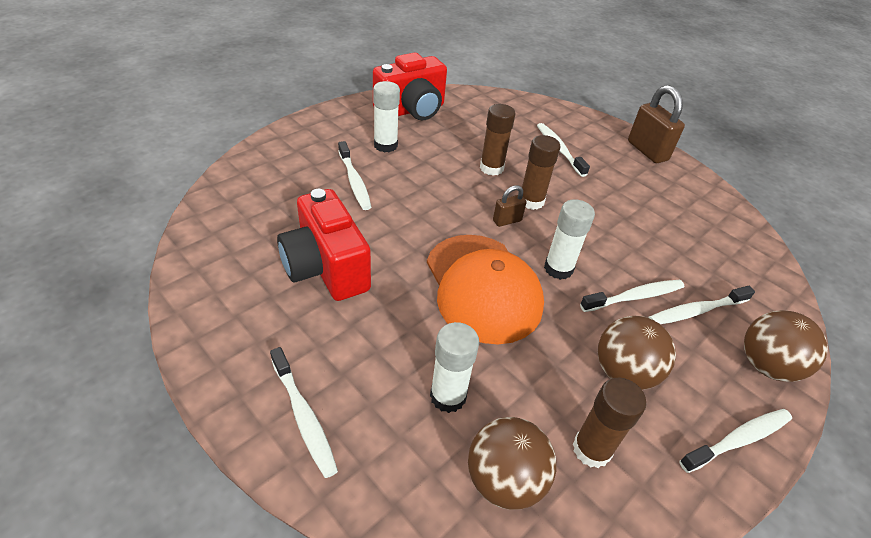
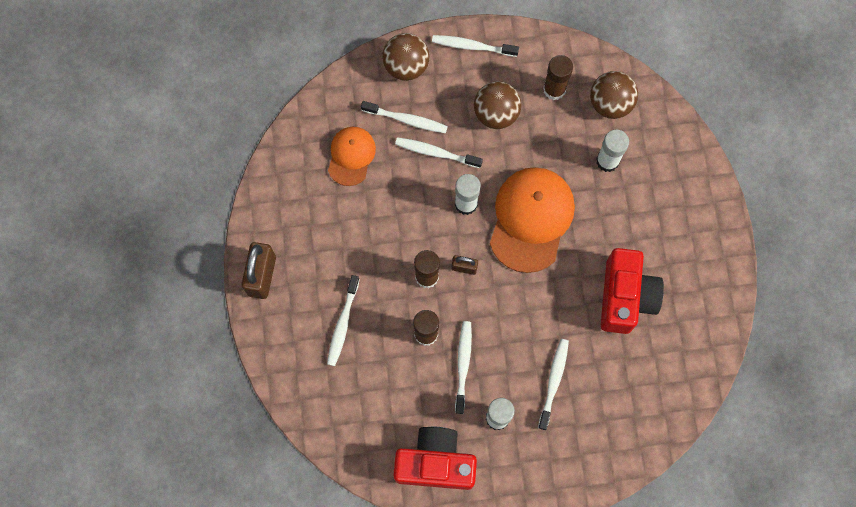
camera: 140 degrees left, 30 degrees up
(304, 417) = (691, 195): white toothbrush -> white toothbrush (463, 365)
(697, 253) = (351, 156): none -> orange cap

